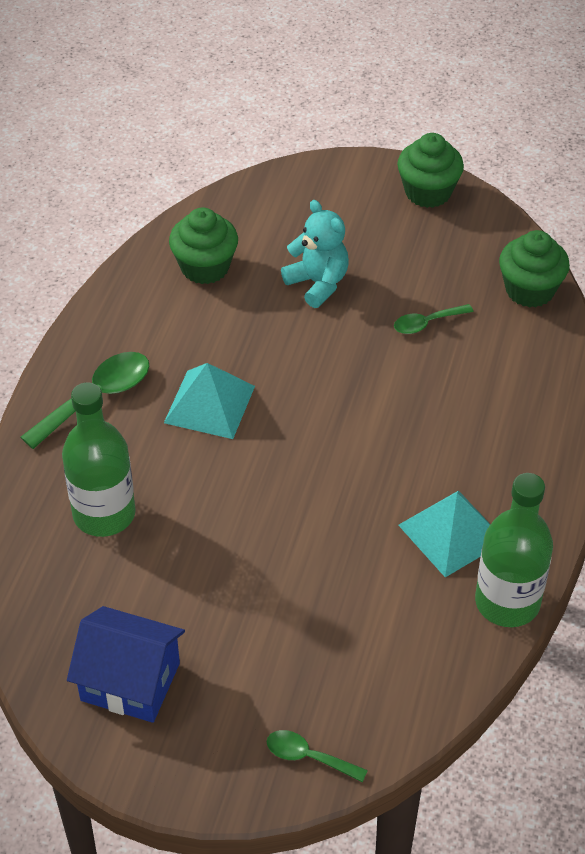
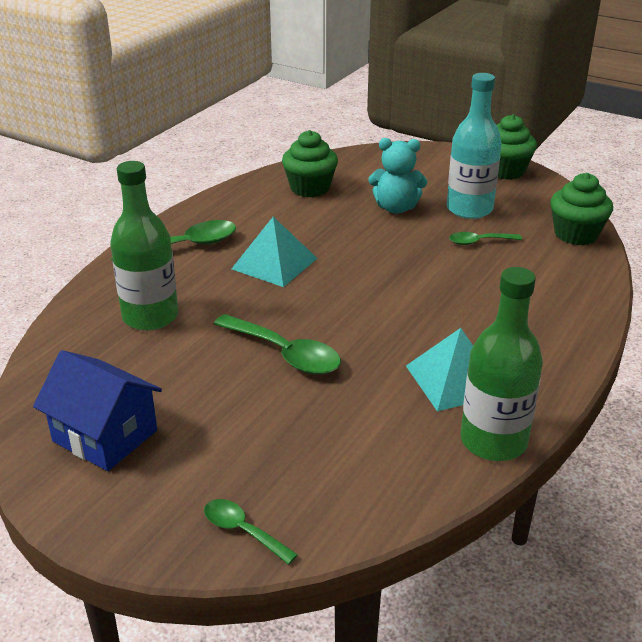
camera: 15 degrees right, 15 degrees down
(270, 536) = (285, 354): none -> green spoon
(318, 283) = (396, 208): turquoise teddy bear -> turquoise teddy bear turned 120 degrees clockwise
(402, 269) = (469, 209): none -> turquoise bottle

